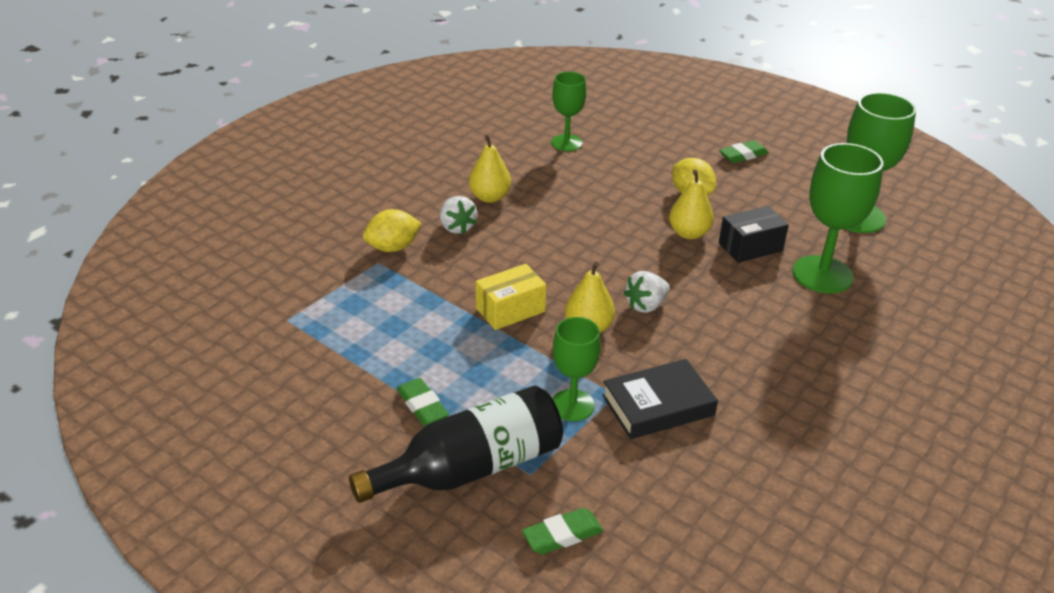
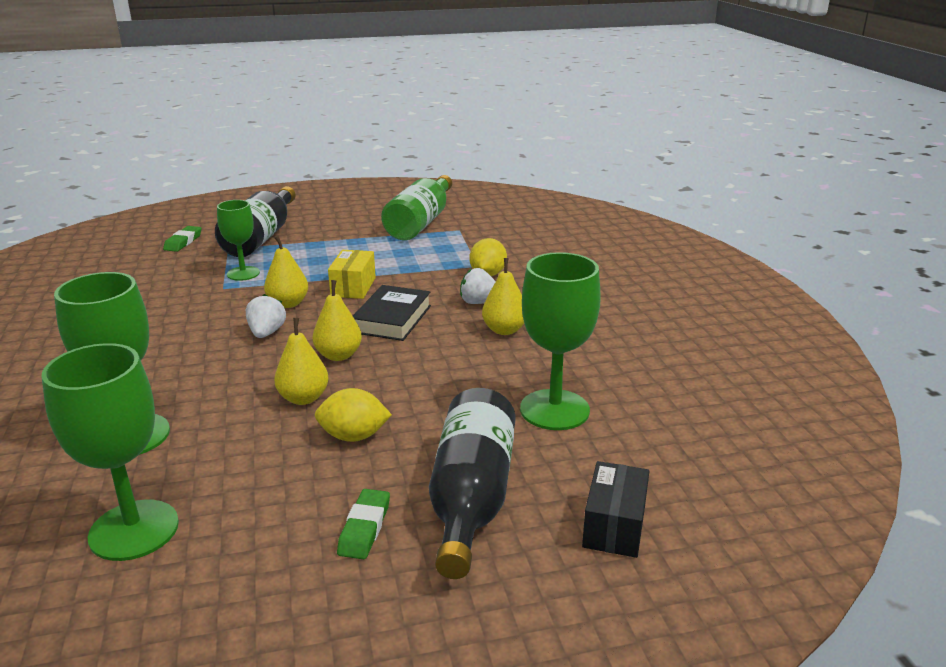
camera: 130 degrees right, 10 degrees down
(290, 360) = (420, 223): none -> green bottle
(422, 405) = (324, 240): green eraser -> none
(566, 143) = (554, 410): green goblet -> green goblet, size x1.60
(623, 250) = (339, 355): none -> yellow pear
(658, 405) = (189, 295): black book -> black book (392, 319)
(678, 138) = (471, 498): none -> black bottle
(750, 247) = (230, 420): black box -> black box (614, 526)

